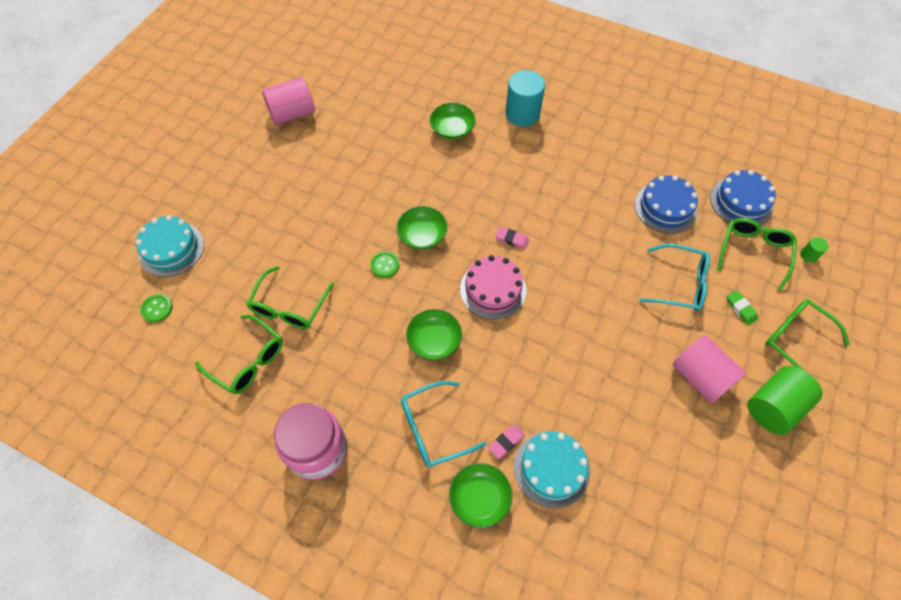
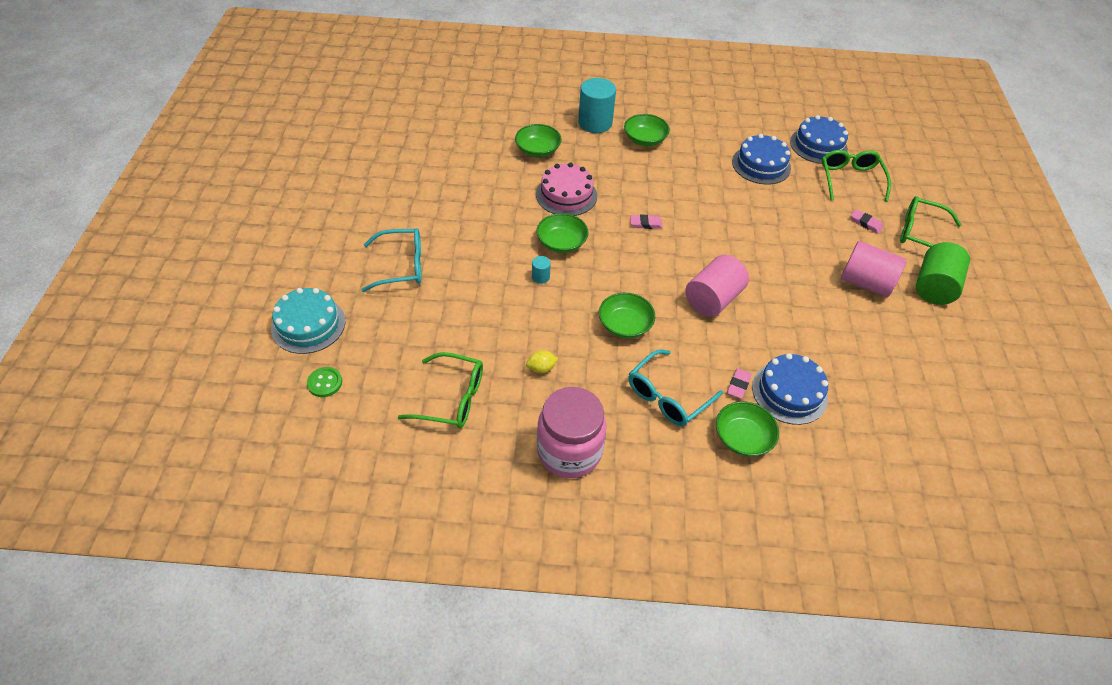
camera: 25 degrees left, 10 degrees down
(289, 306) = (466, 338): green glasses -> none
(292, 114) = (369, 174): pink cylinder -> pink cylinder (712, 299)
(337, 358) = (541, 368): none -> yellow lemon
(385, 265) = (540, 277): green button -> turquoise cylinder
(493, 289) = (653, 268): pink cake -> pink cake (566, 195)
(551, 468) = (789, 392): turquoise cake -> blue cake
(561, 145) = (645, 139): none -> green bowl
(679, 284) = (807, 219): turquoise glasses -> turquoise glasses (401, 266)
(740, 309) = (865, 223): green eraser -> pink eraser
(808, 255) = (892, 170): green cylinder -> none

